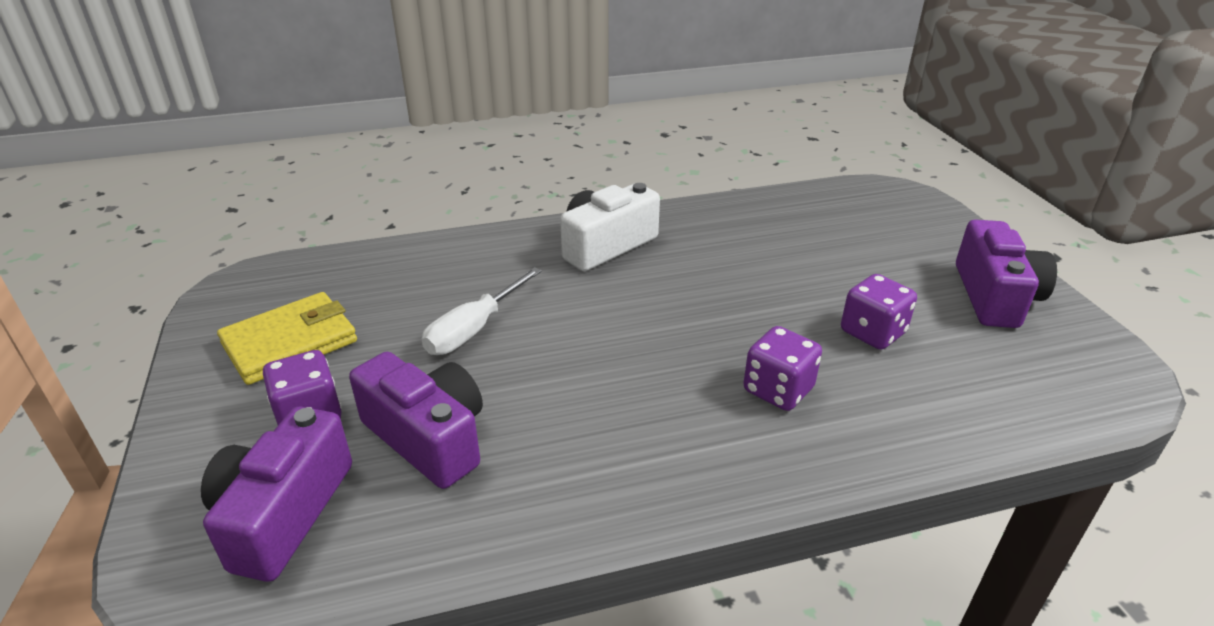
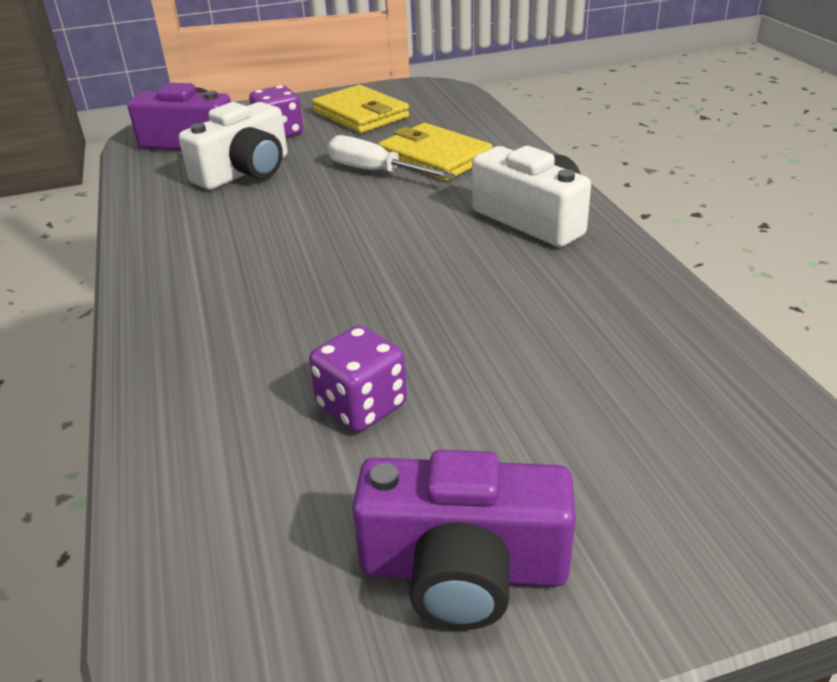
camera: 90 degrees right, 0 degrees up
(428, 437) = (245, 171): purple camera -> white camera
(455, 290) = (434, 158): none -> yellow wallet
(778, 390) = (264, 325): purple dice -> none

